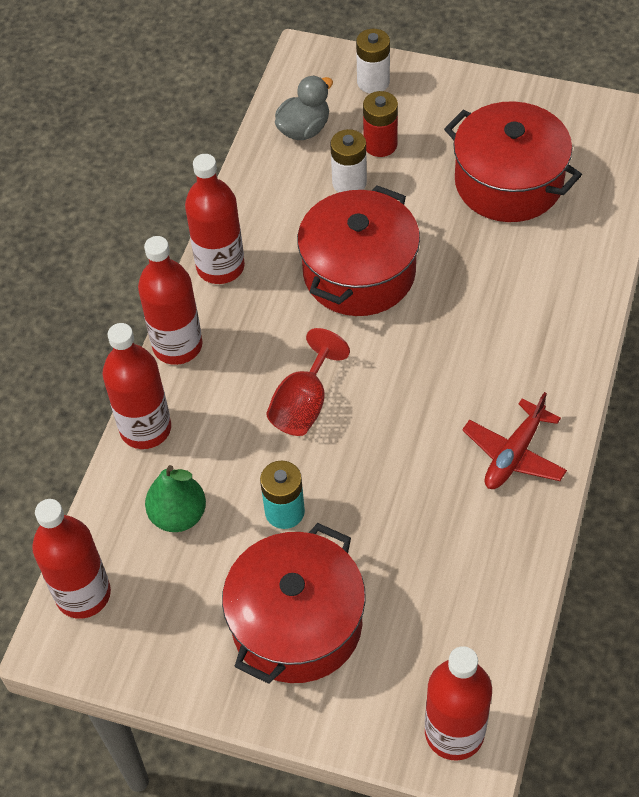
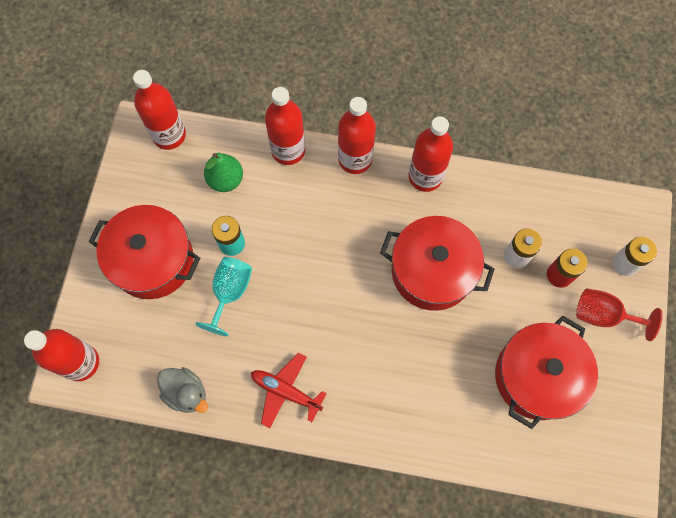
camera: 80 degrees right, 15 degrees up
(304, 129) = (565, 217): grey duck -> grey duck (186, 393)
(304, 404) = (315, 246): red goblet -> red goblet (603, 315)
(362, 517) = (230, 292): none -> turquoise goblet

